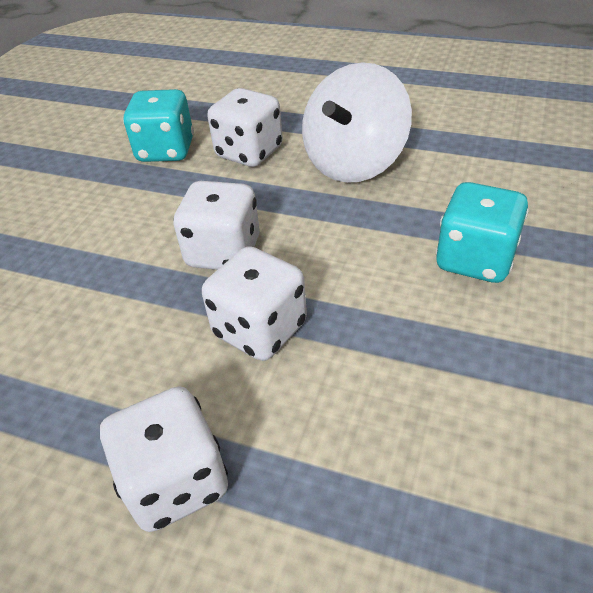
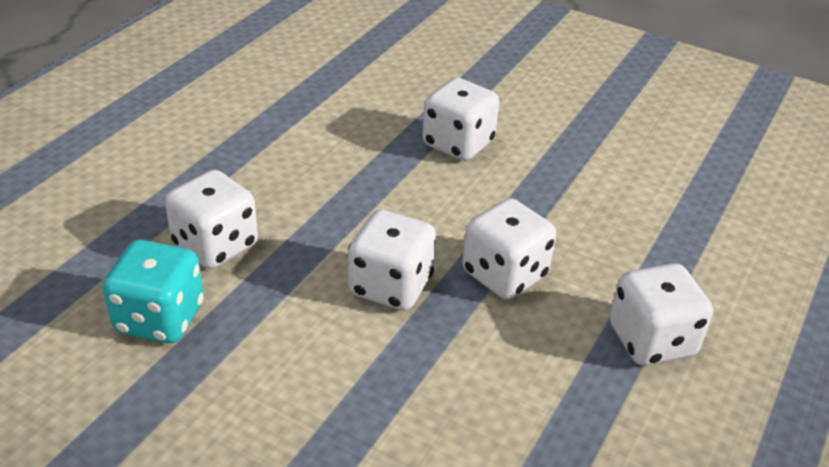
camera: 85 degrees left, 5 degrees down
(354, 163) = (285, 175): white spinning top -> none
(475, 260) = (458, 144): turquoise dice -> white dice

